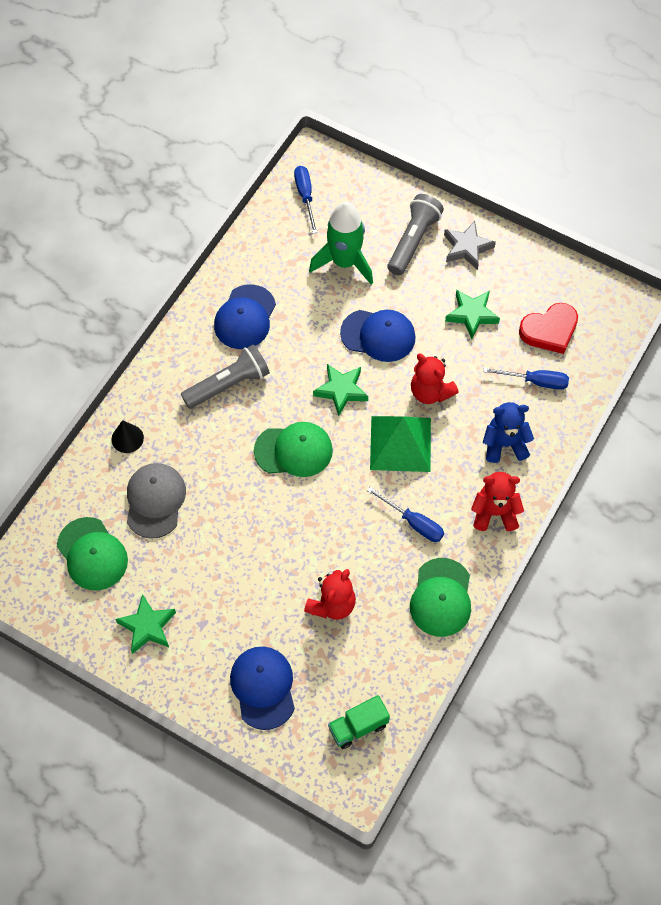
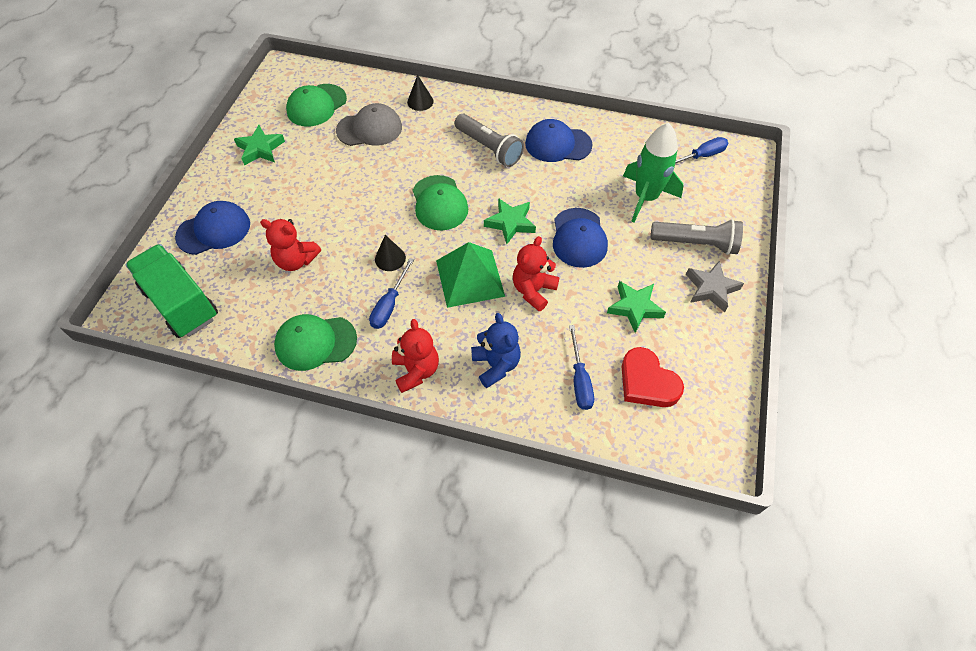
camera: 75 degrees right, 5 degrees down
(355, 512) = (390, 258): none -> black cone
(358, 727) = (181, 303): green truck -> green truck, size x1.80

